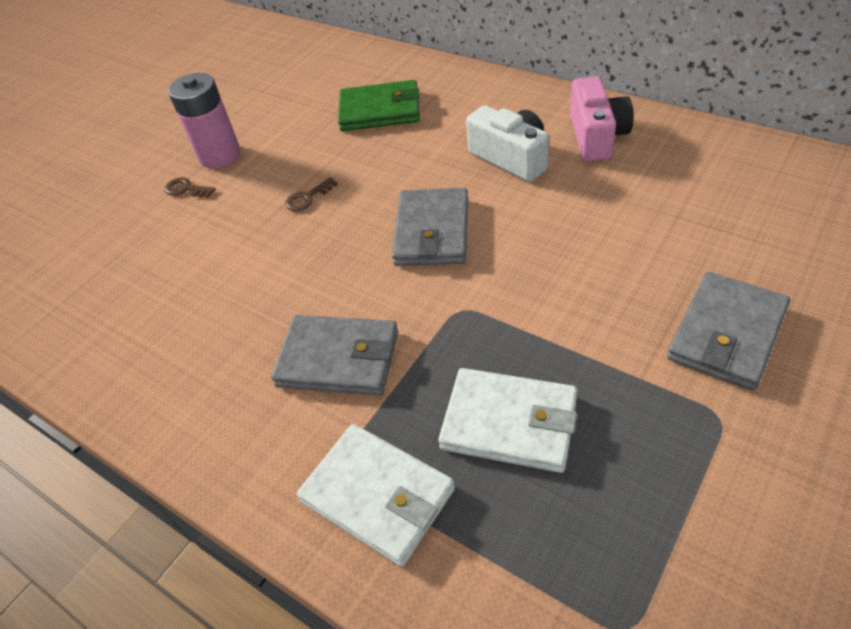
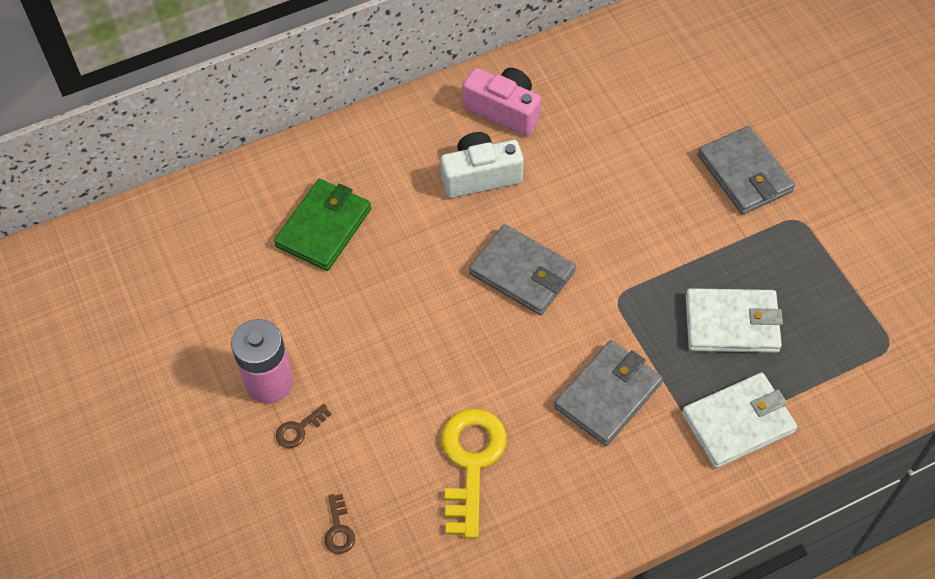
camera: 65 degrees left, 10 degrees up
(206, 298) = (471, 462): none -> yellow key
(307, 198) = (403, 338): brown key -> brown key (339, 529)
(509, 423) = (732, 323): white wallet -> white wallet turned 45 degrees clockwise

